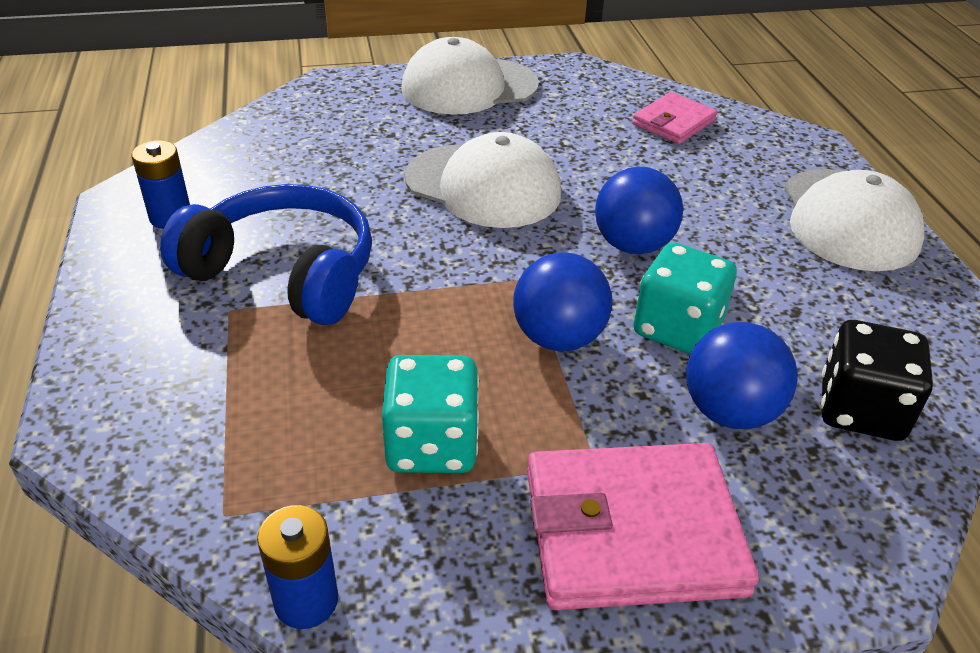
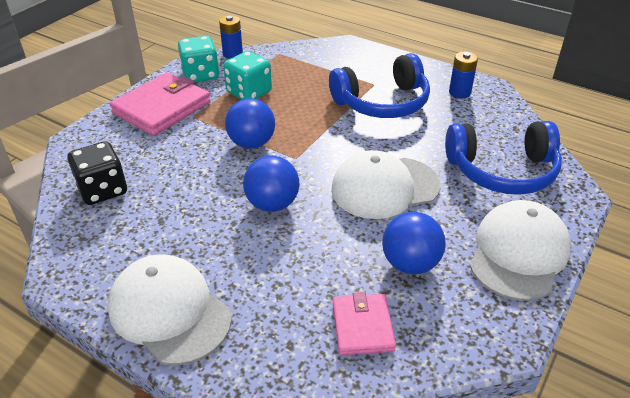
camera: 135 degrees right, 0 degrees up
(343, 129) = (502, 171): none -> blue headphones
(677, 328) = (208, 176): turquoise dice -> turquoise dice (200, 75)
(729, 411) = (158, 157): blue ball -> blue ball (410, 263)

